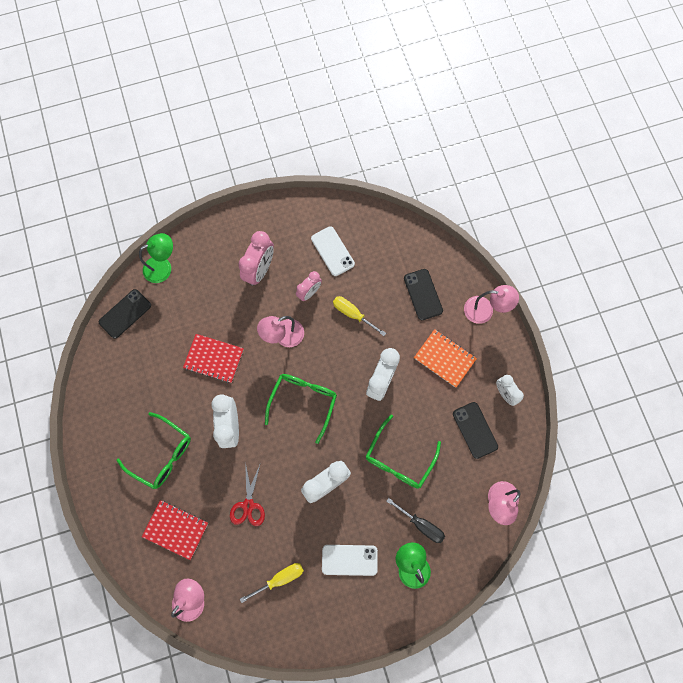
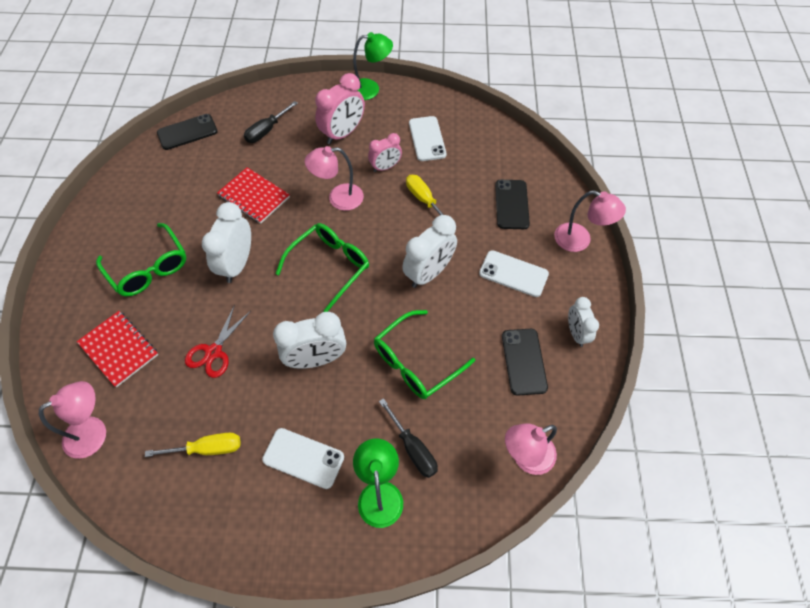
camera: 20 degrees right, 15 degrees down
(163, 267) = (247, 105): green lamp -> green lamp (371, 89)
(193, 288) = (267, 130): none -> black screwdriver
(444, 358) = (513, 274): orange notebook -> white phone

